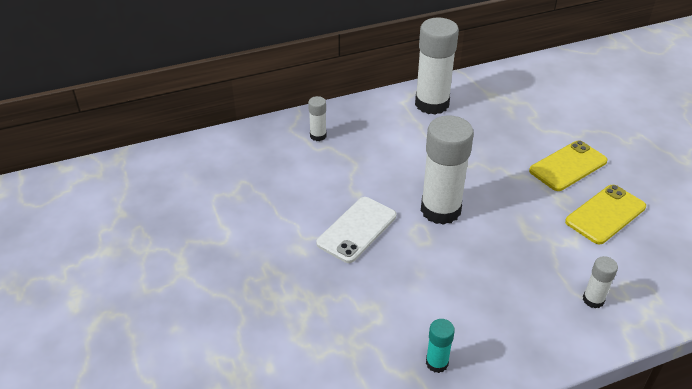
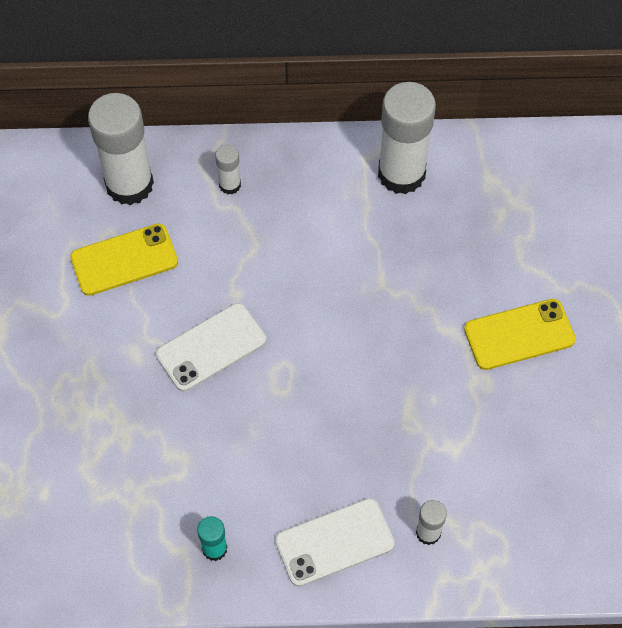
camera: 20 degrees right, 20 degrees up
(440, 210) = (322, 351): white glue stick -> white glue stick (129, 184)
(528, 328) = (334, 542): none -> white phone
(605, 214) = (518, 423): yellow phone -> yellow phone (124, 260)

